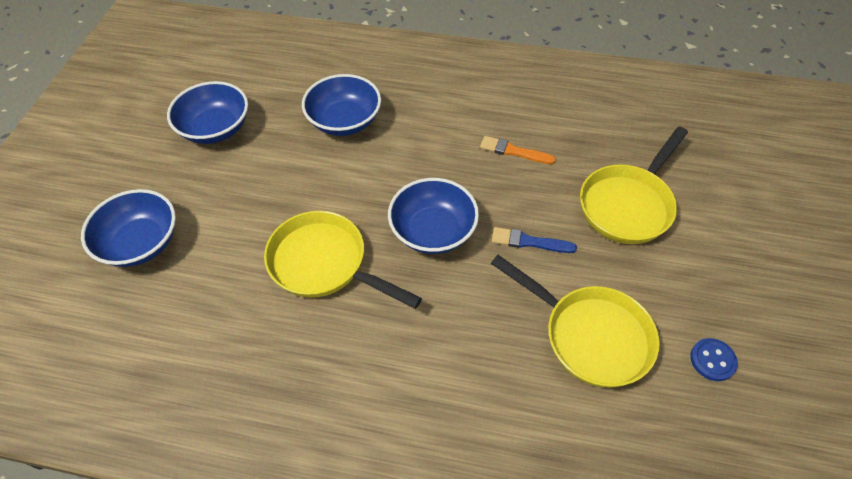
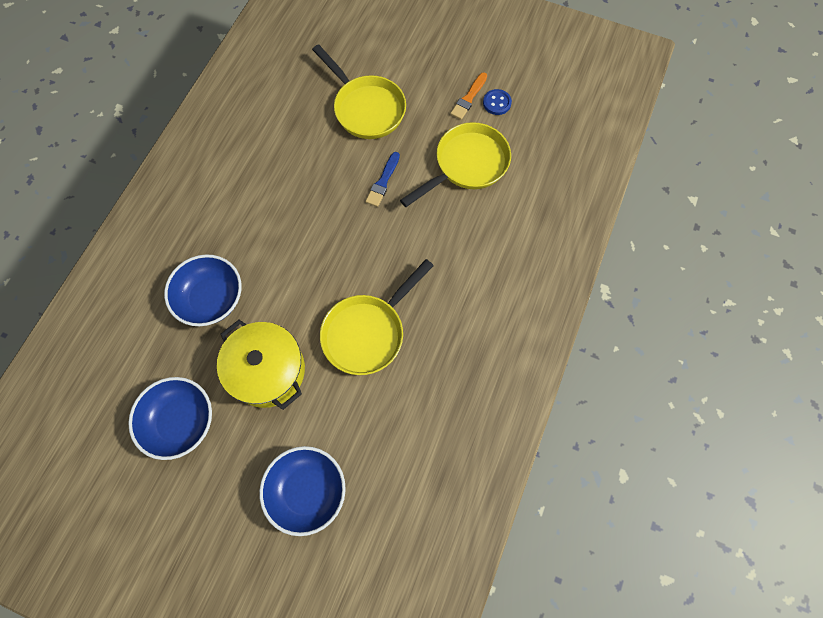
camera: 80 degrees left, 15 degrees up
(271, 182) = (268, 371): none -> yellow pot
(433, 231) = (356, 246): blue bowl -> none
(513, 151) = (291, 170): orange brush -> orange brush (468, 98)

